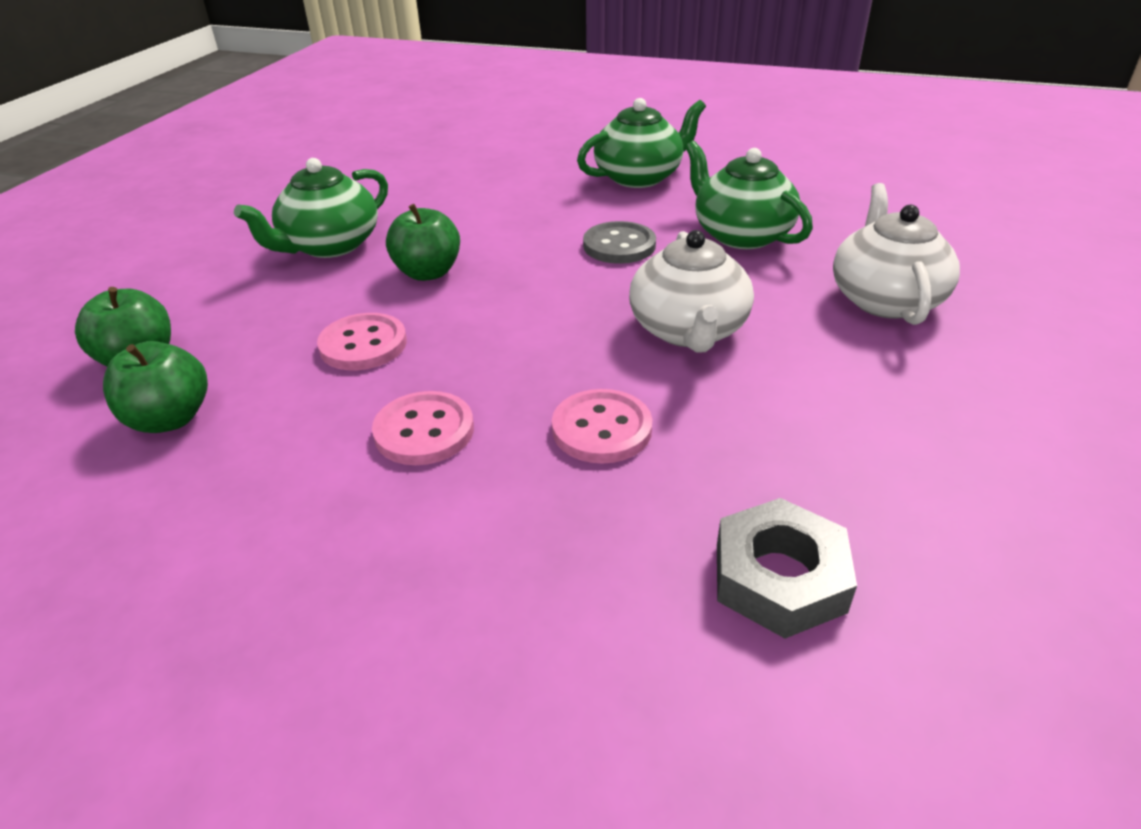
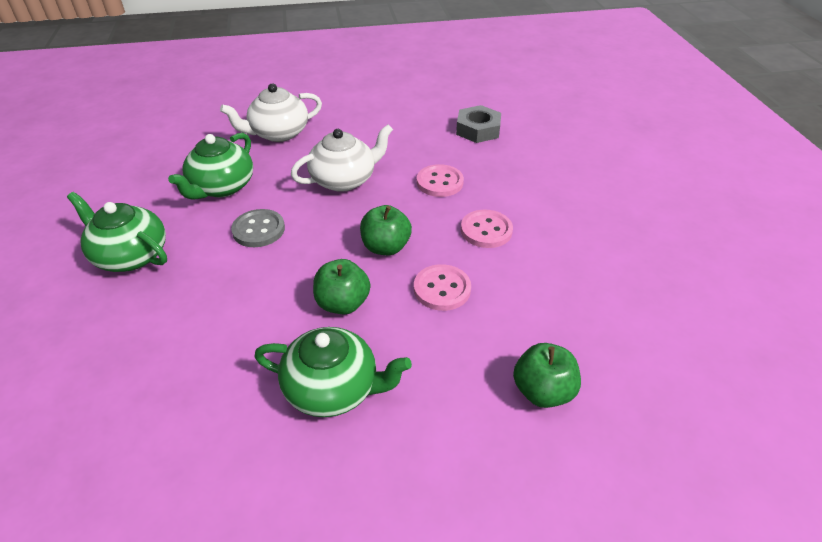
camera: 120 degrees left, 5 degrees up
(170, 419) = (565, 329): green apple -> green apple (386, 247)

